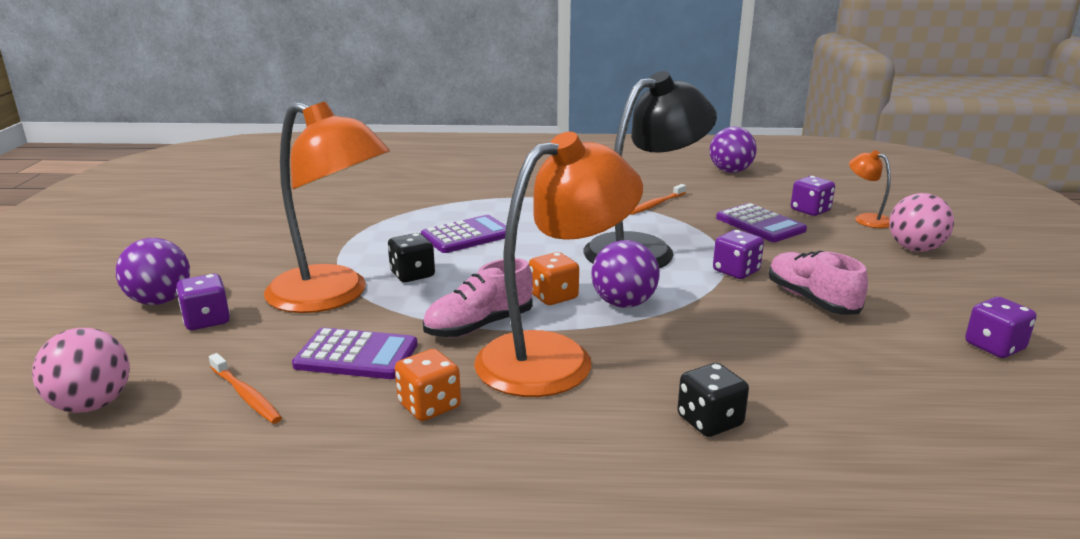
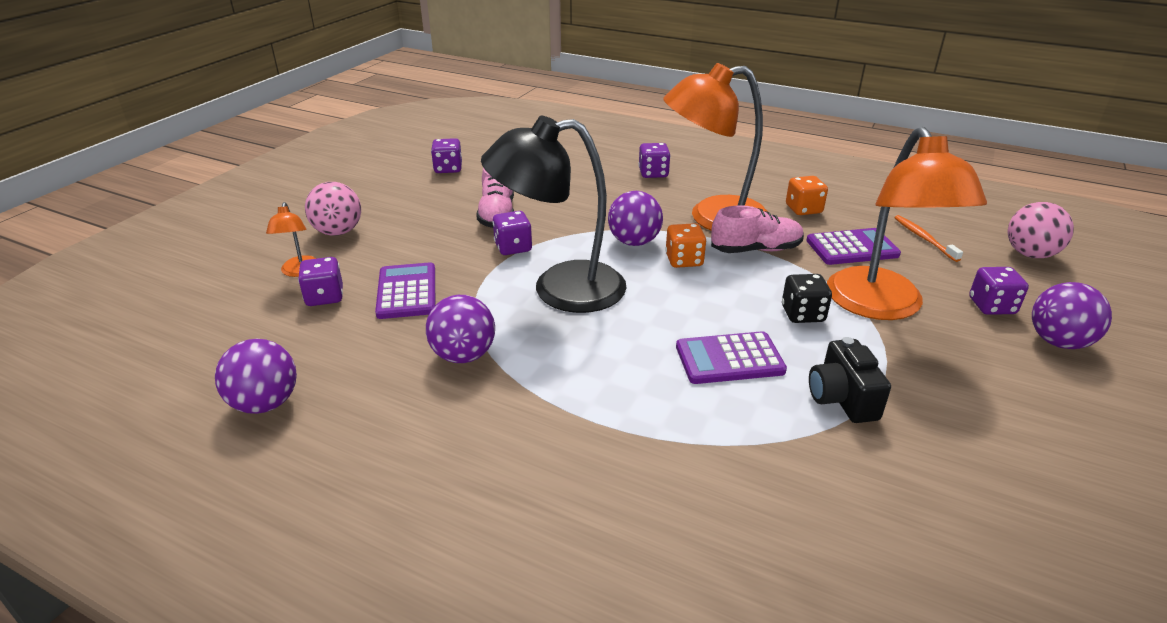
camera: 155 degrees left, 10 degrees up
(332, 296) = (881, 306): orange lamp -> orange lamp turned 150 degrees counterclockwise
(356, 355) = (852, 248): purple calculator -> purple calculator turned 135 degrees clockwise
(377, 231) = (842, 399): none -> black camera
(656, 204) = (463, 355): orange toothbrush -> purple ball
(709, 421) = (653, 173): black dice -> purple dice

